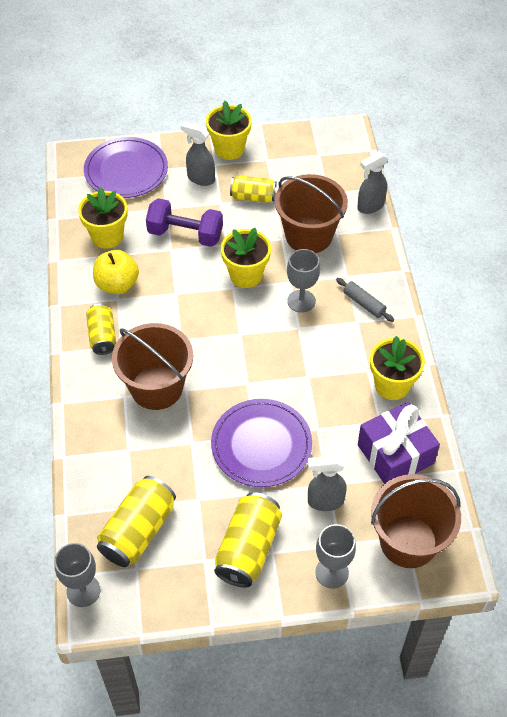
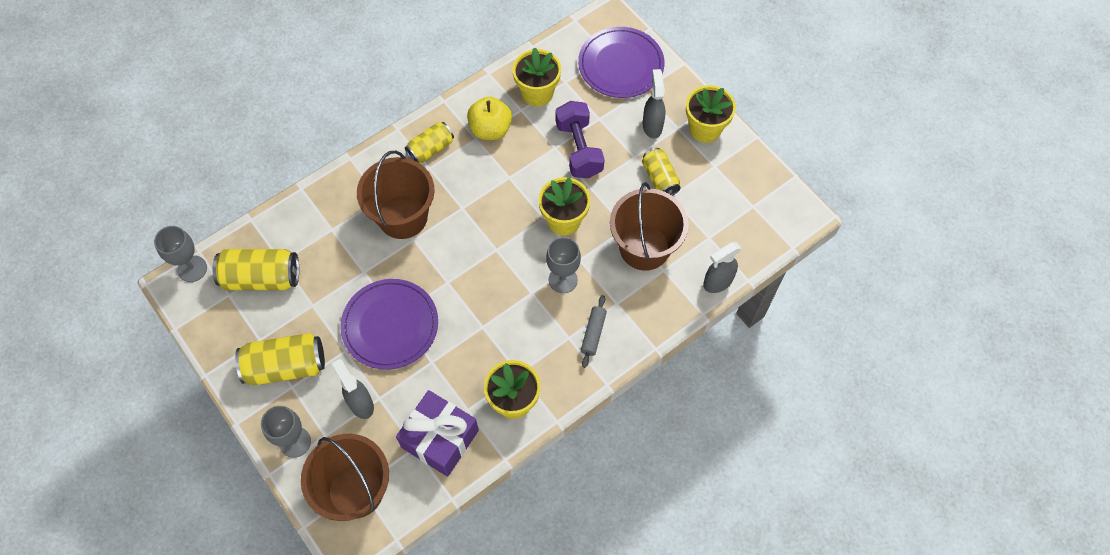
camera: 60 degrees right, 10 degrees up
(370, 206) = (717, 282): grey spray bottle -> grey spray bottle turned 60 degrees counterclockwise

